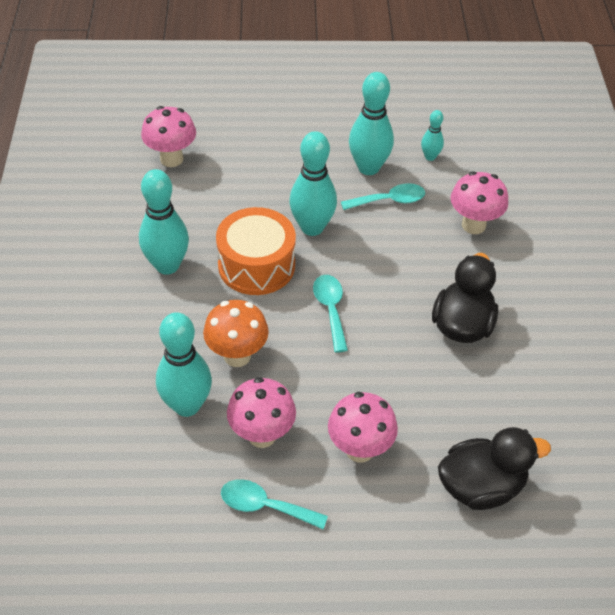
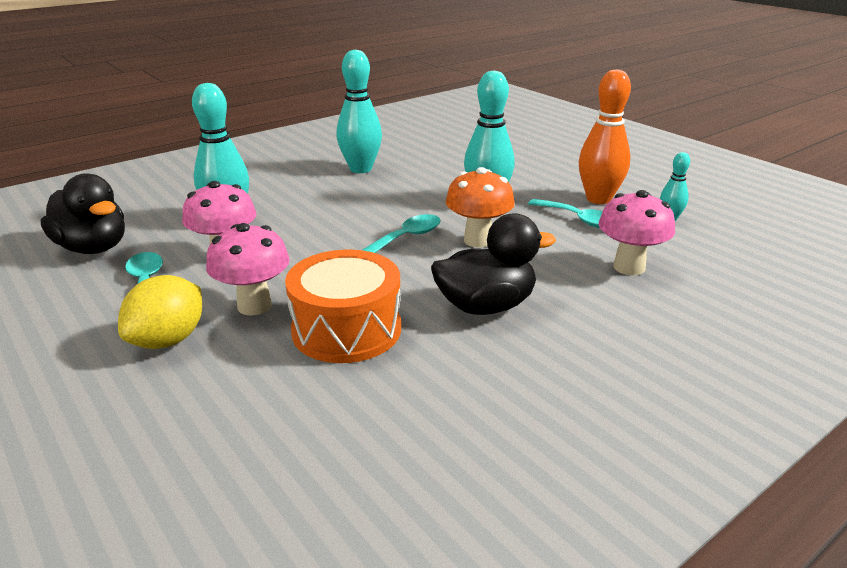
camera: 55 degrees right, 20 degrees down
(171, 159) = (466, 138): pink mushroom -> none
(237, 356) = (302, 219): orange mushroom -> orange mushroom (478, 240)
(256, 265) = (410, 195): orange drum -> orange drum (346, 329)
(368, 167) = (598, 199): turquoise bowling pin -> orange bowling pin
(369, 519) = (168, 340): none -> yellow lemon
(481, 486) = (272, 396): black duck -> black duck (93, 248)

